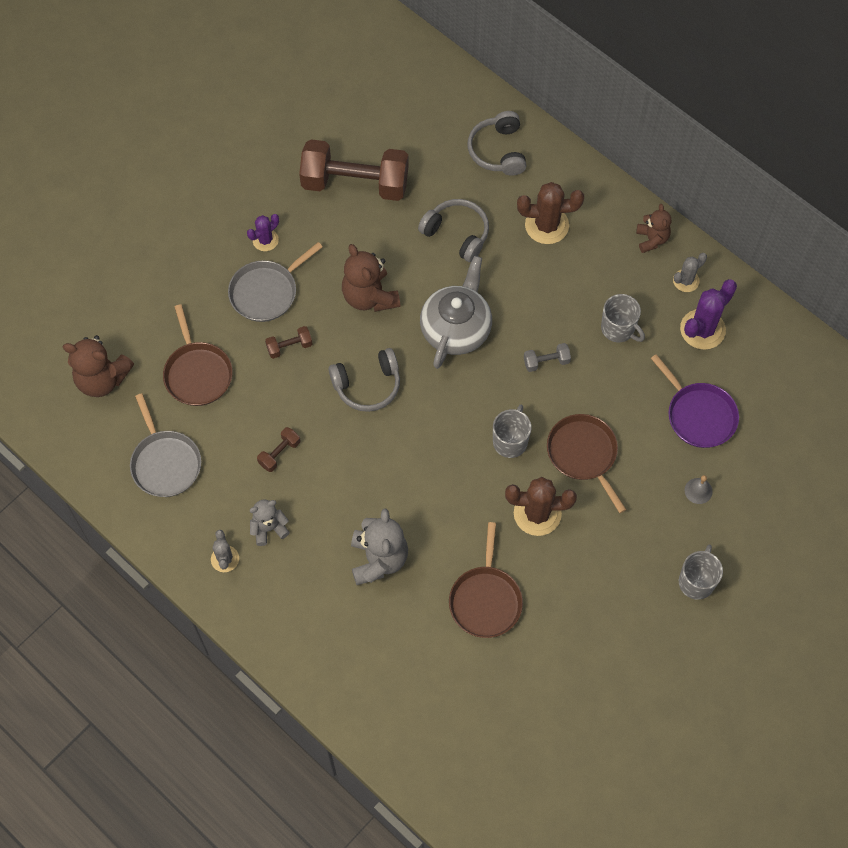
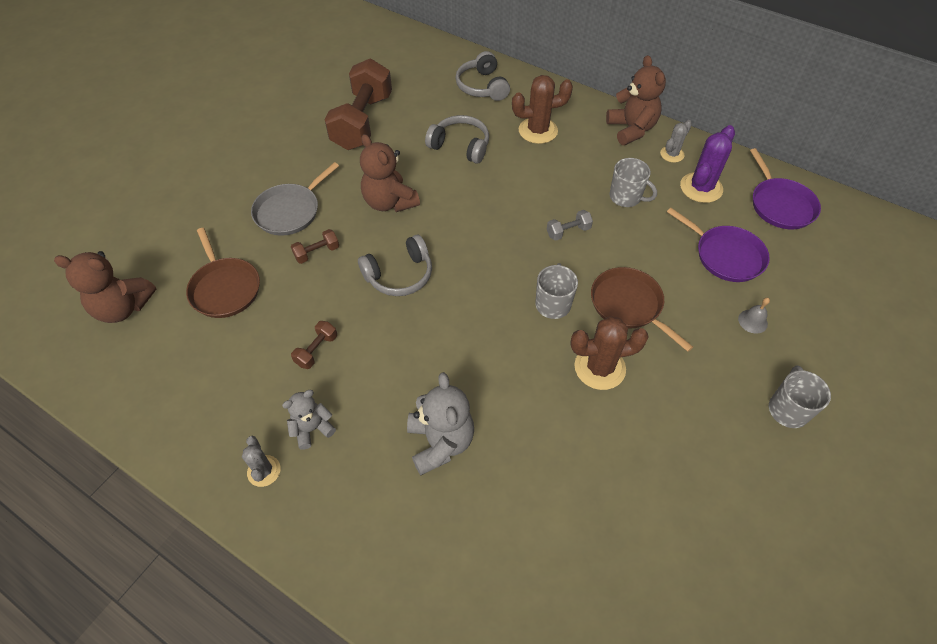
camera: 10 degrees left, 10 degrees down
(165, 463) = (191, 378): grey pan -> none
(265, 240) = (285, 172): purple cactus -> none
(355, 183) = (362, 122): brown dumbbell -> brown dumbbell turned 75 degrees counterclockwise
(456, 328) = (476, 216): grey teapot -> none
(485, 600) = (569, 467): brown pan -> none
(652, 239) = (631, 129): brown teddy bear -> brown teddy bear, size x1.64
(779, 364) = (780, 205): none -> purple pan

